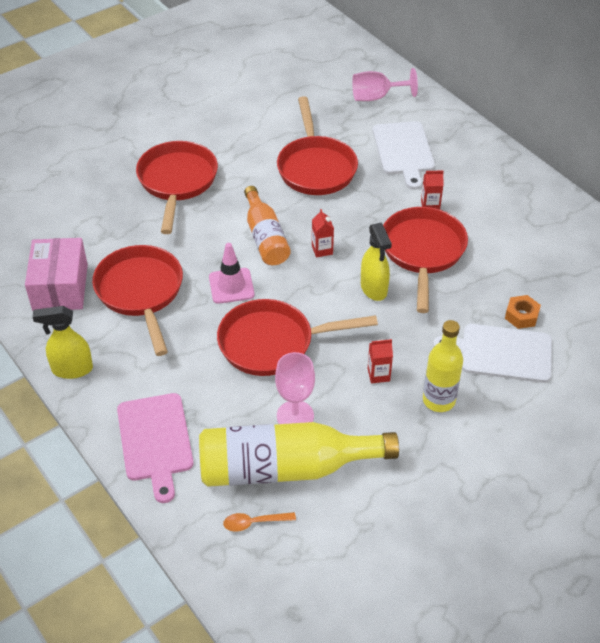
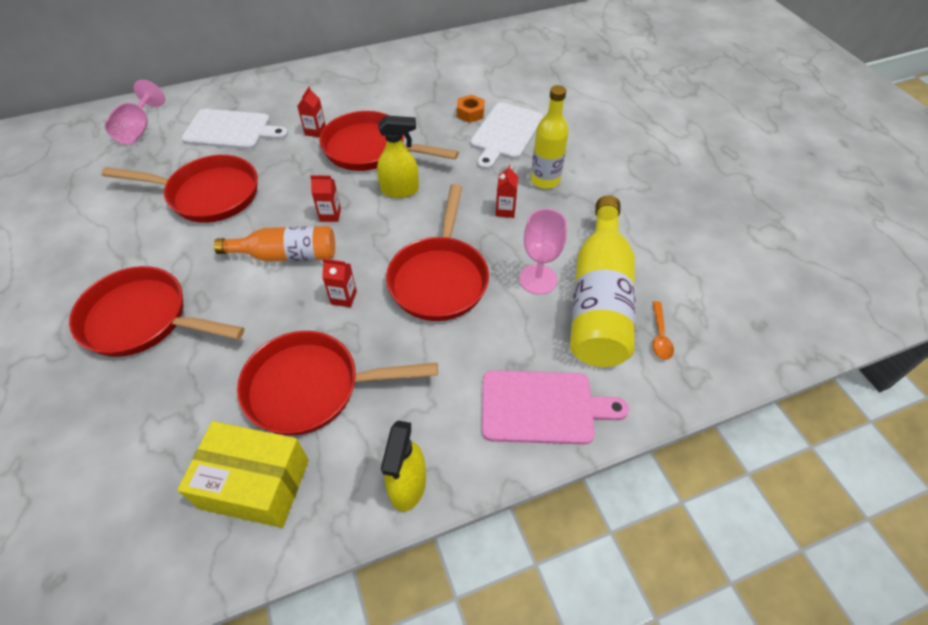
camera: 75 degrees left, 5 degrees up
(60, 287) = (255, 484): pink box -> yellow box
(231, 286) = (343, 297): pink traffic cone -> red carton

